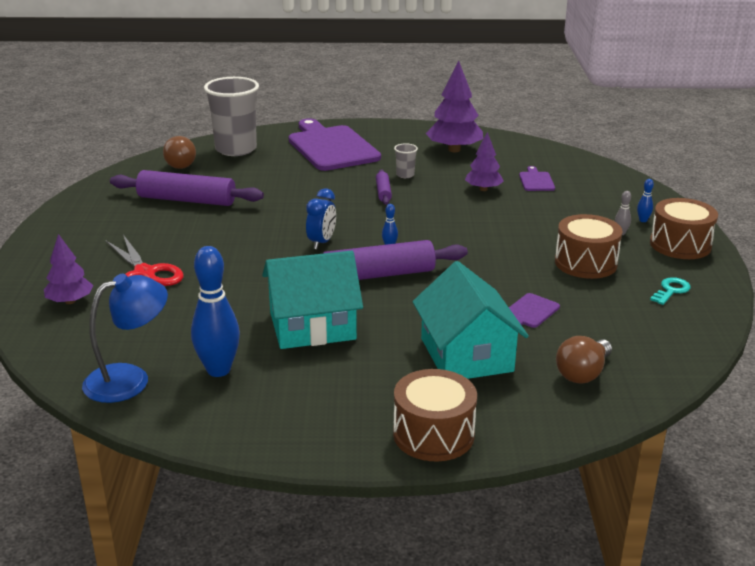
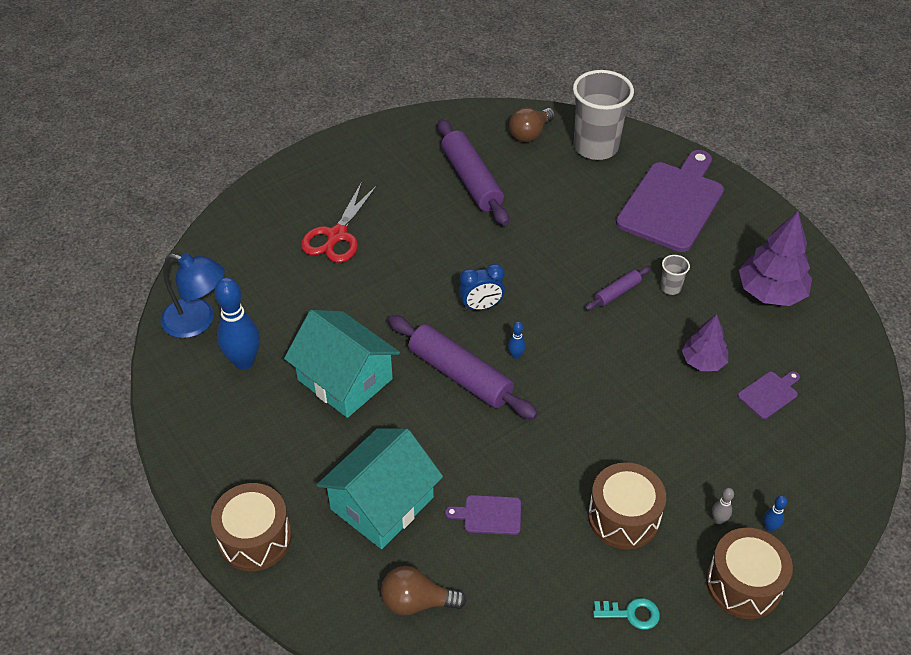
camera: 55 degrees right, 20 degrees up
(70, 301) = (266, 223): purple tree -> none

